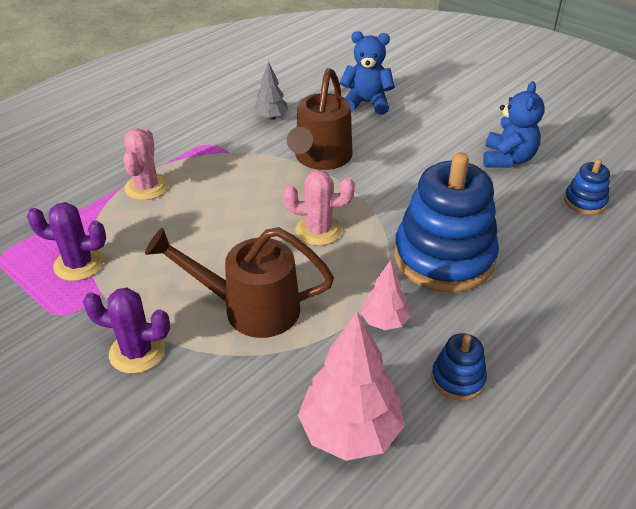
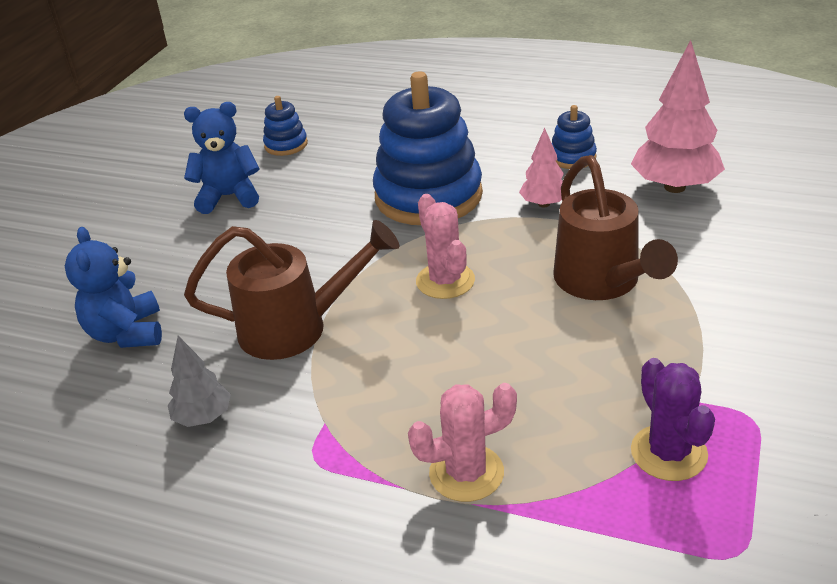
camera: 110 degrees left, 5 degrees down
(137, 352) = (731, 330): purple cactus -> none

